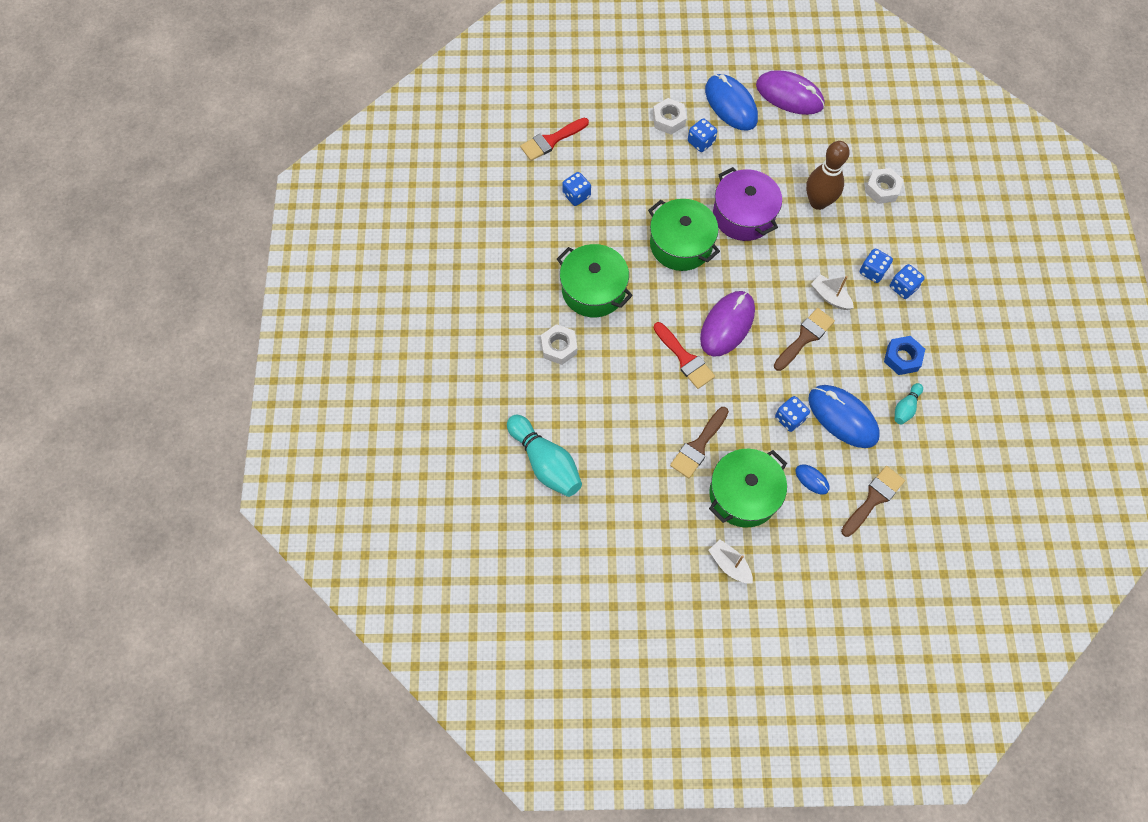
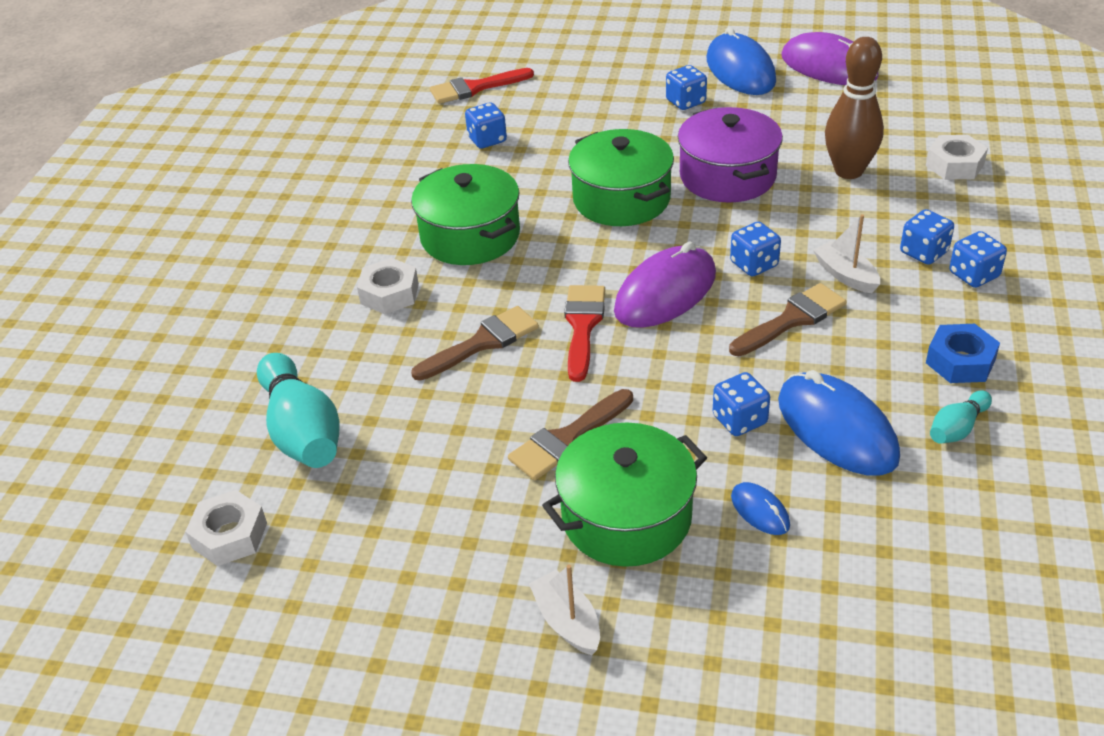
camera: 15 degrees right, 25 degrees down
(668, 120) = (646, 79): white nut -> white nut (229, 535)
(685, 359) = (583, 326): red brush -> red brush turned 150 degrees counterclockwise
(775, 294) = (754, 264): none -> blue dice
(873, 499) = (874, 555): brown brush -> brown brush (482, 343)

